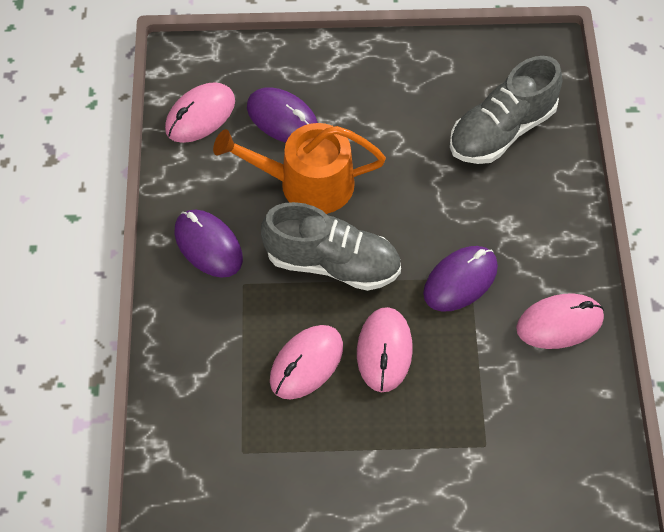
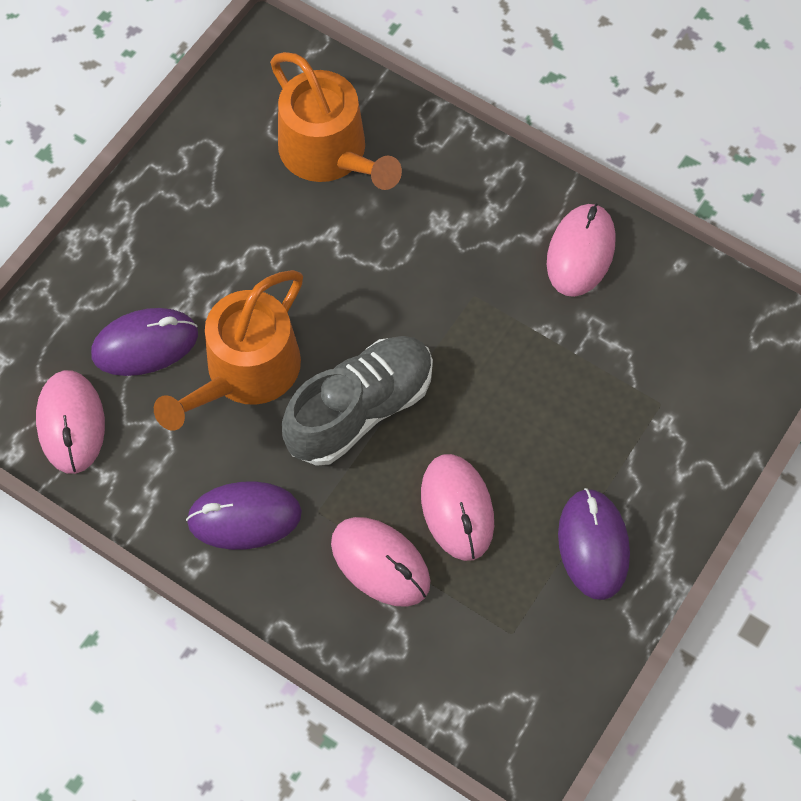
camera: 55 degrees left, 5 degrees up
(384, 351) = (496, 426): pink mouse -> pink mouse (380, 563)
(460, 280) = (470, 306): purple mouse -> purple mouse (593, 545)
(501, 130) = (329, 153): grey shoe -> orange watering can

